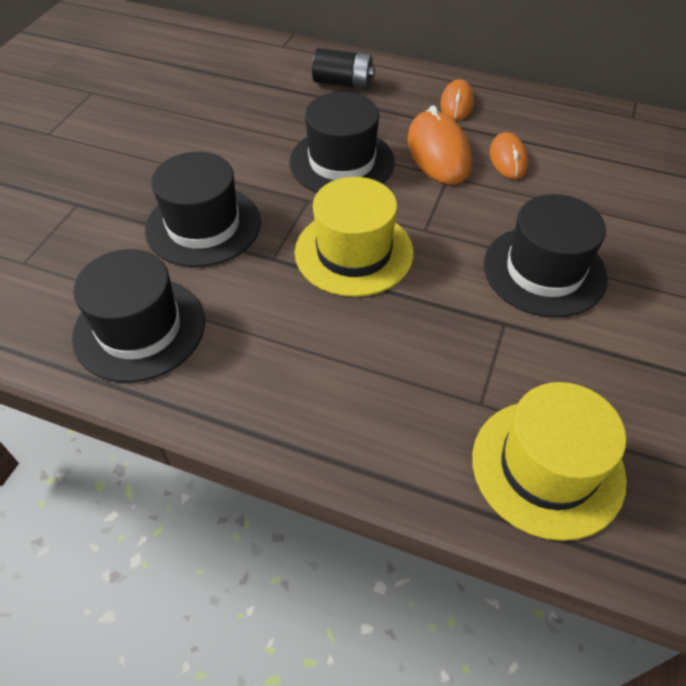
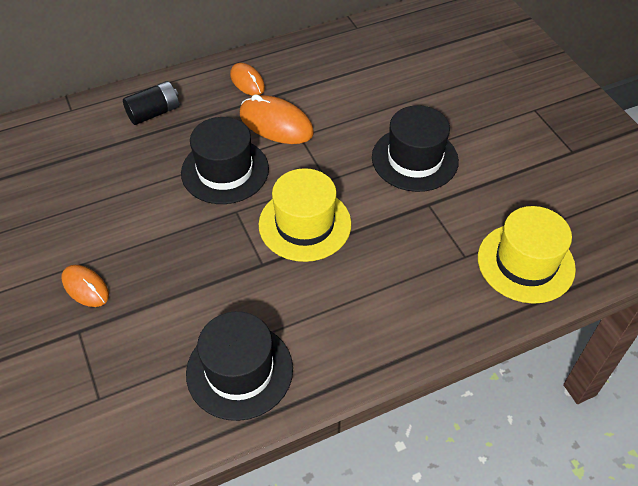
camera: 45 degrees left, 0 degrees up
(203, 225) = (191, 278): black hat -> none
(508, 159) = (320, 101): orange mouse -> orange mouse (85, 287)

